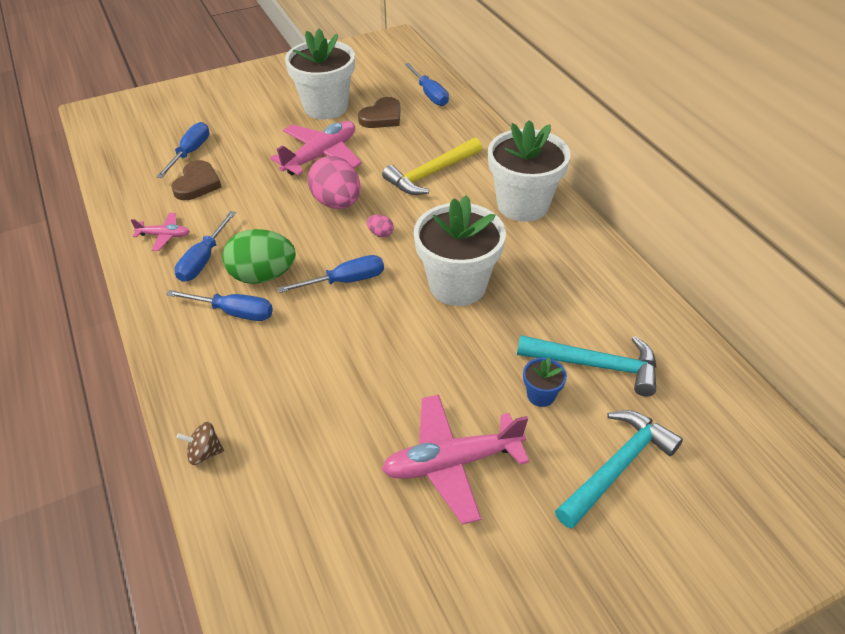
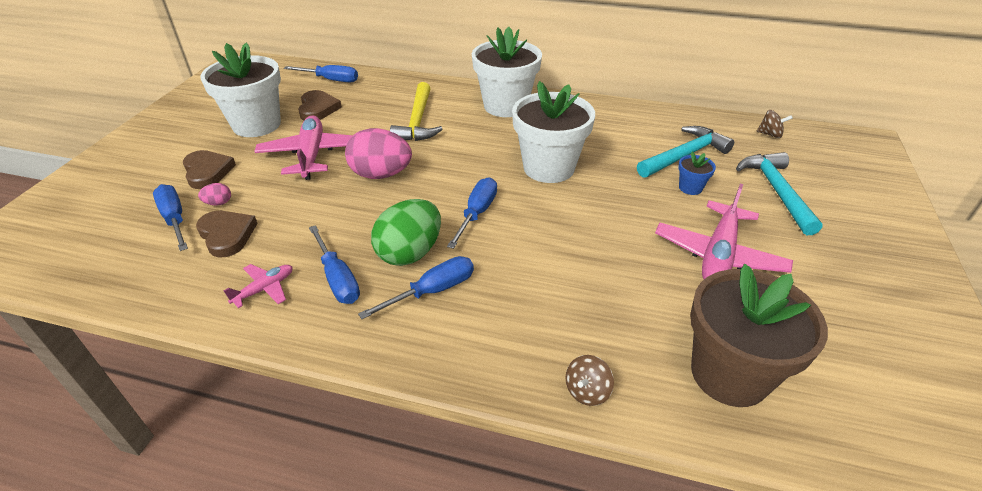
camera: 50 degrees left, 5 degrees down
(249, 128) = (207, 172): none -> brown heart
(295, 536) = (729, 374): none -> brown flower pot
(380, 233) = (448, 172): pink egg -> pink egg (218, 203)
(735, 417) = (770, 134): none -> brown spinning top

